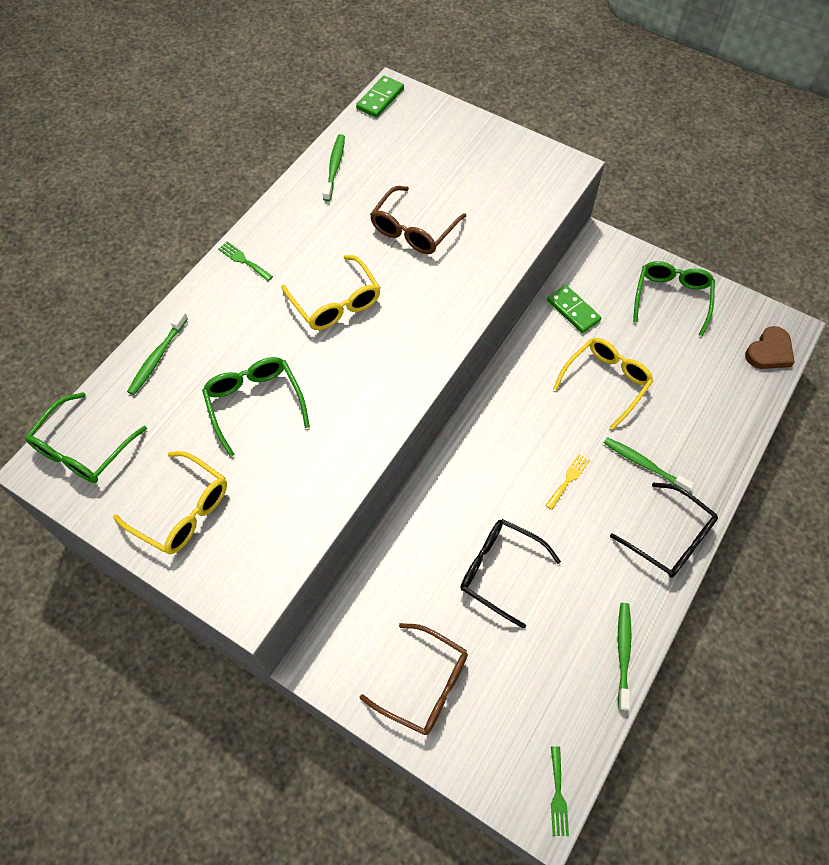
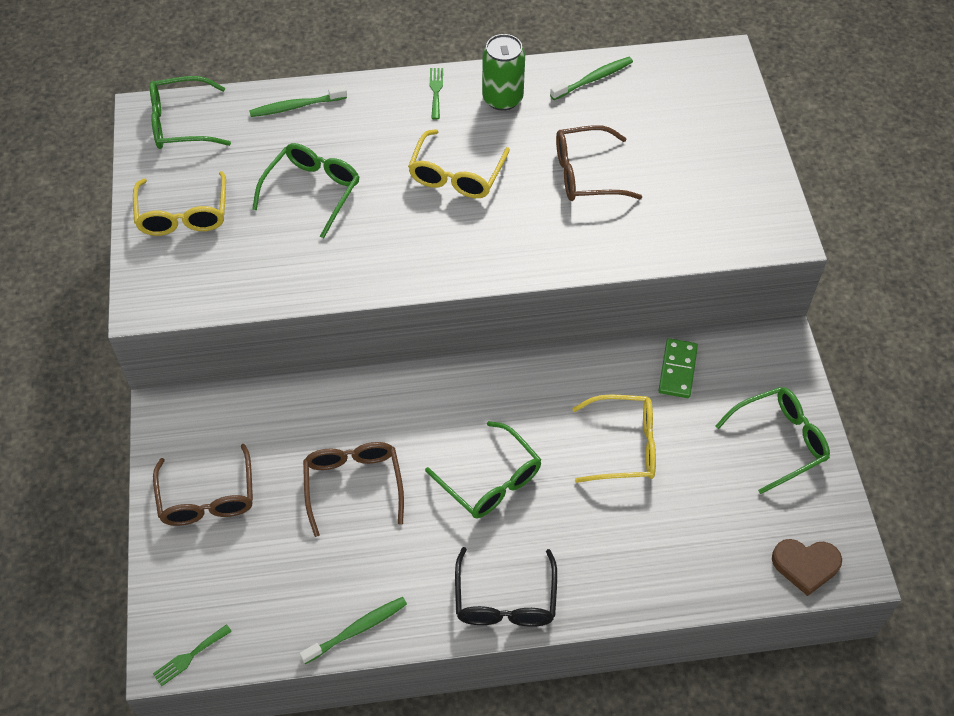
camera: 50 degrees right, 5 degrees down
(295, 228) = (502, 98): none -> green can
(380, 99) = (705, 56): green domino -> none
(499, 571) = (353, 485): black glasses -> brown glasses
(568, 479) = (490, 480): yellow fork -> green glasses
(644, 464) = (564, 531): green toothbrush -> none

